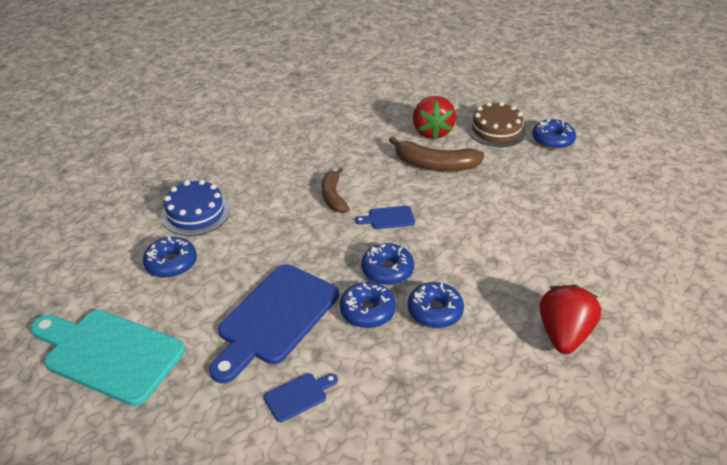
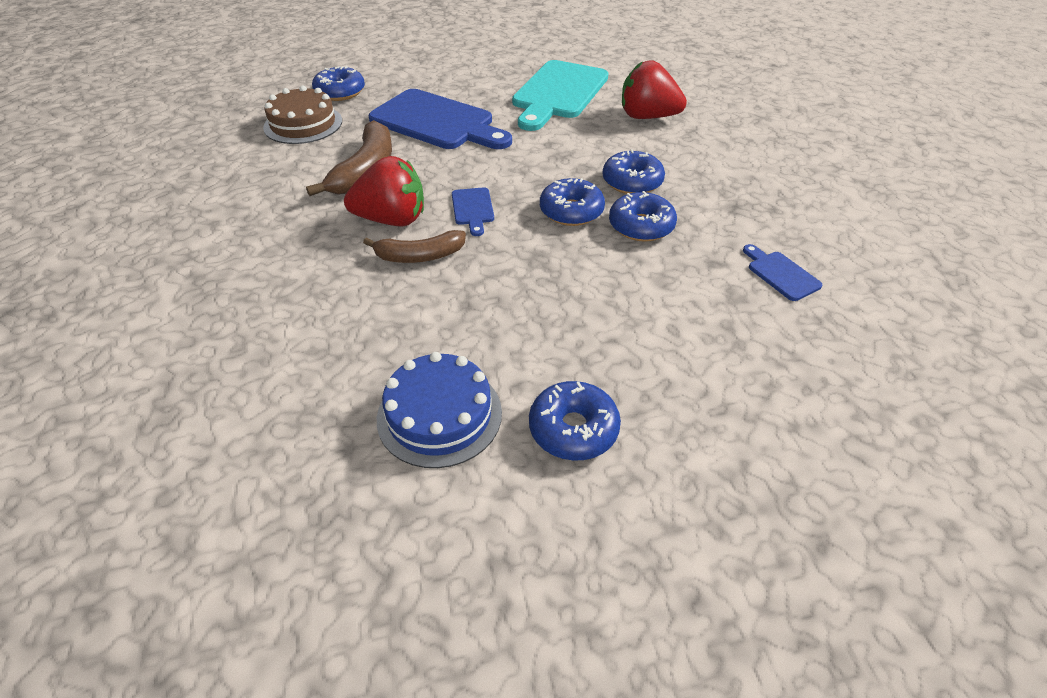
camera: 90 degrees left, 5 degrees up
(109, 354) = (784, 476): turquoise cutting board -> turquoise cutting board (558, 93)
(275, 318) = (669, 300): blue cutting board -> blue cutting board (437, 122)
(432, 132) = (286, 169): red strawberry -> red strawberry (392, 220)

